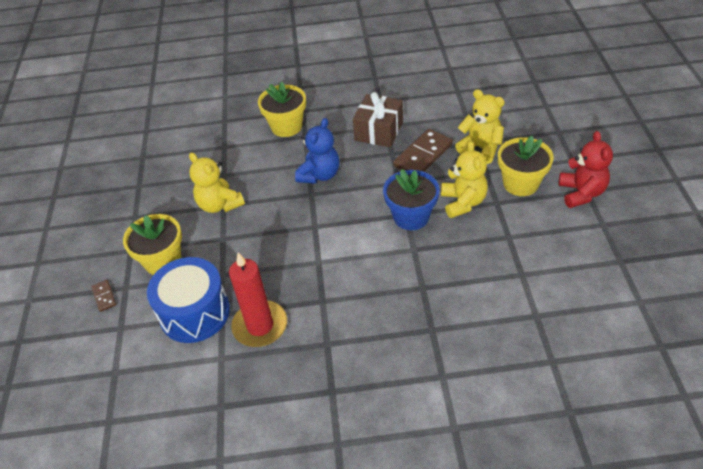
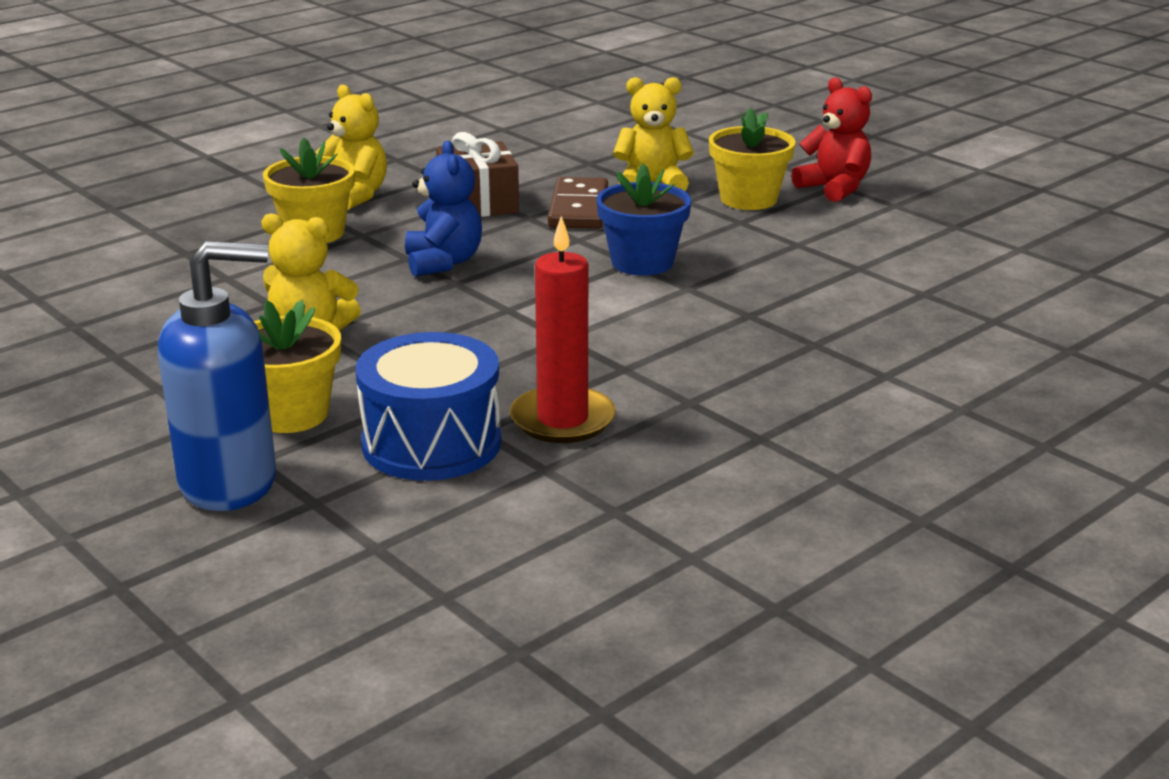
camera: 40 degrees left, 20 degrees down
(104, 296) = (229, 482): brown domino -> blue soap dispenser
(463, 202) = (696, 232): yellow teddy bear -> yellow teddy bear (354, 196)

